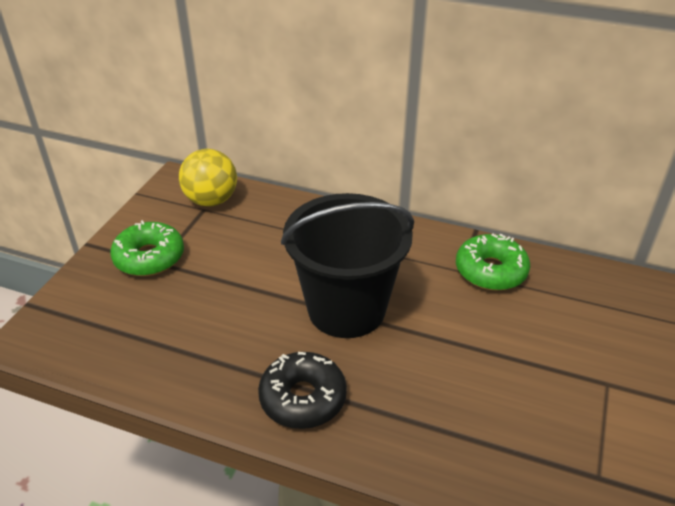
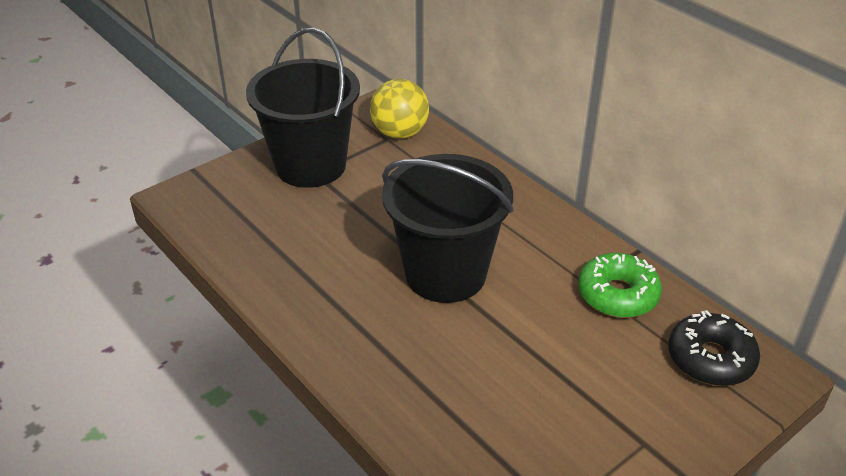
camera: 30 degrees right, 0 degrees up
(149, 257) = (310, 166): green donut -> black bucket
(303, 398) = (348, 331): black donut -> black donut (710, 359)

